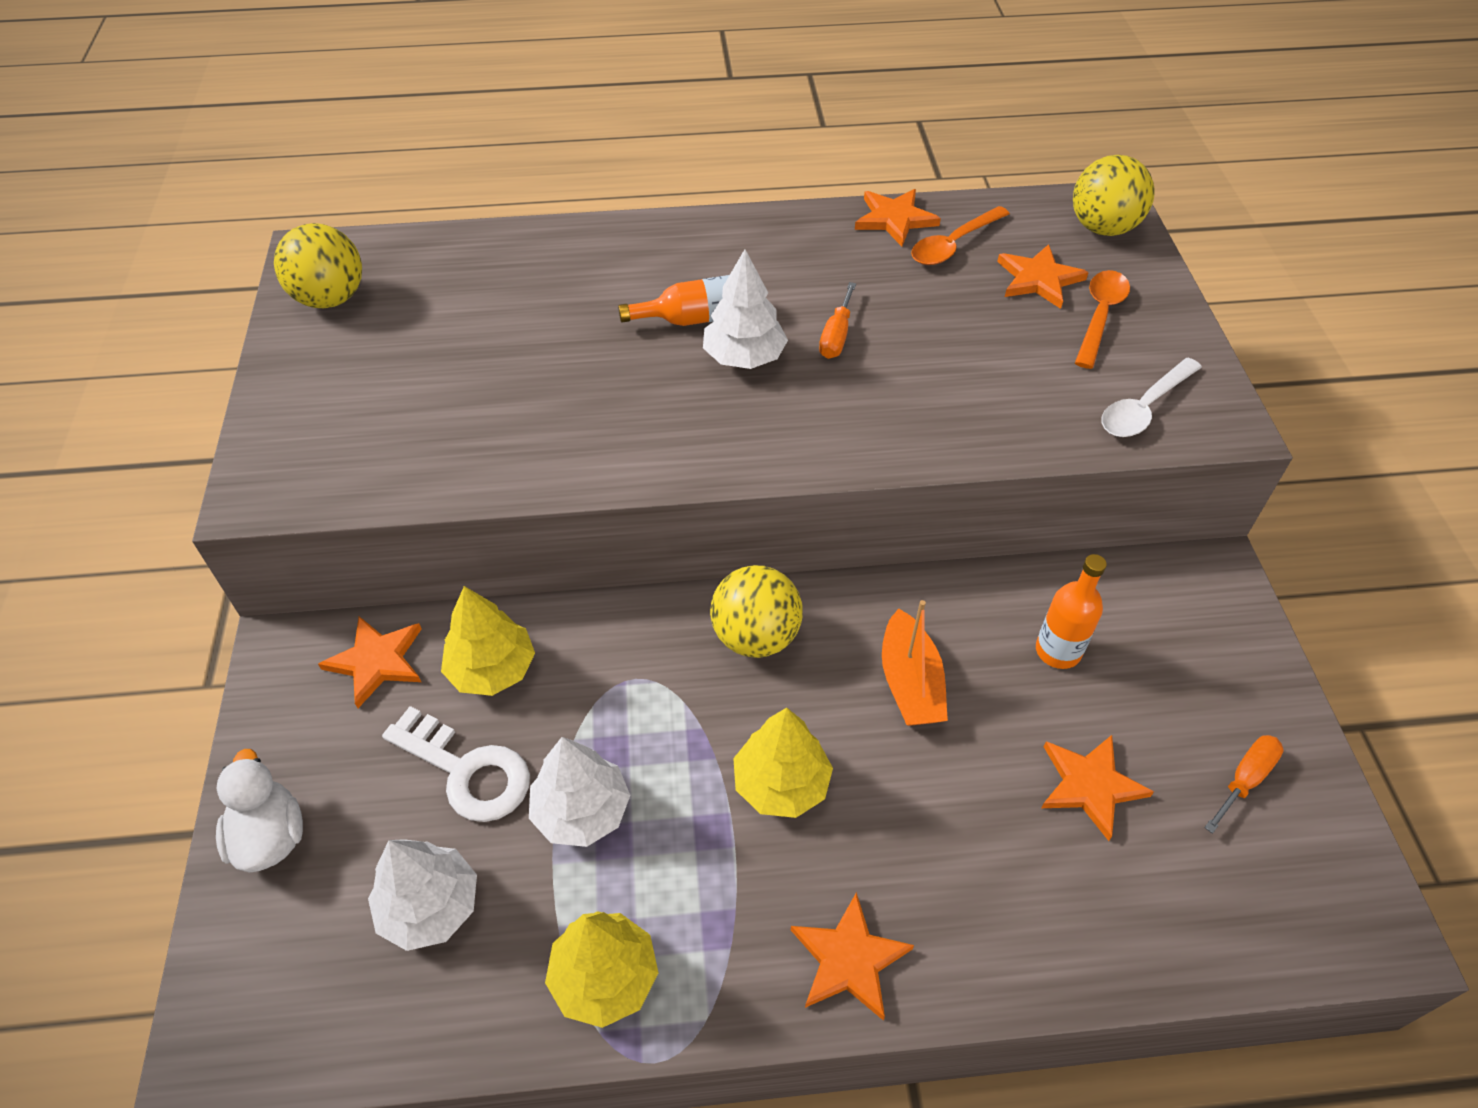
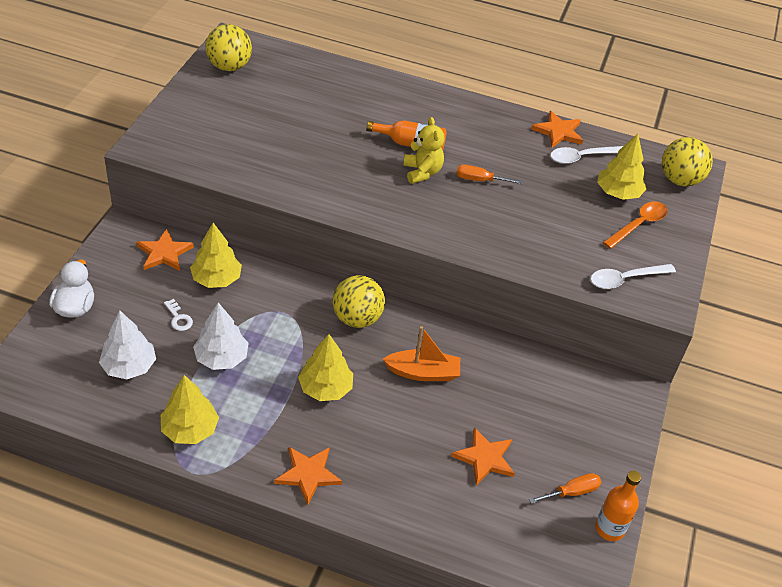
camera: 20 degrees right, 5 degrees down
(467, 771) = (179, 318): white key -> white key, size x0.49
(744, 357) = (422, 172): white tree -> yellow teddy bear
(836, 336) = (479, 180): orange screwdriver -> orange screwdriver turned 60 degrees clockwise
(910, 683) = (423, 373): orange boat -> orange boat turned 105 degrees counterclockwise
(953, 245) = (582, 157): orange spoon -> white spoon
(1038, 279) = (618, 193): orange star -> yellow tree
(1058, 651) = (514, 392): orange bottle -> orange bottle (609, 528)

